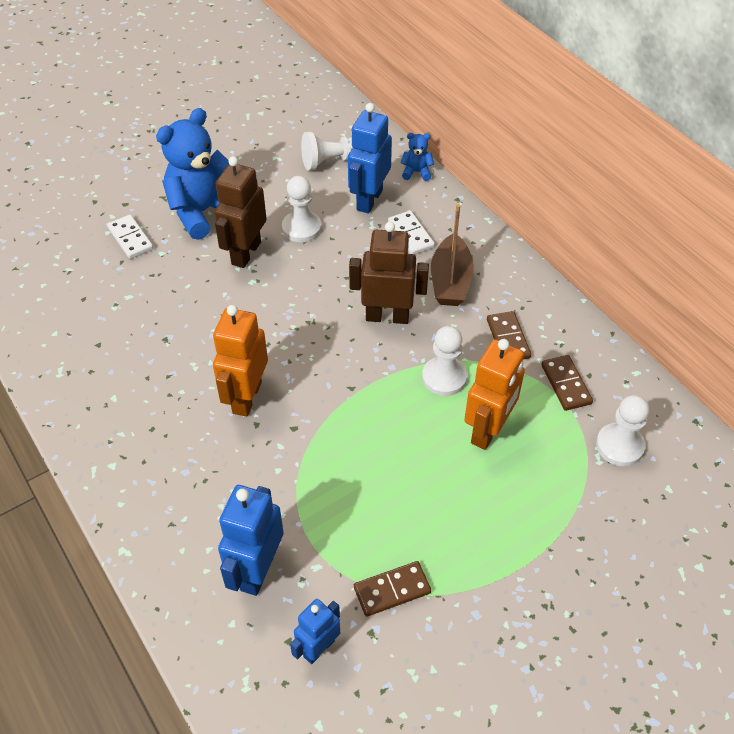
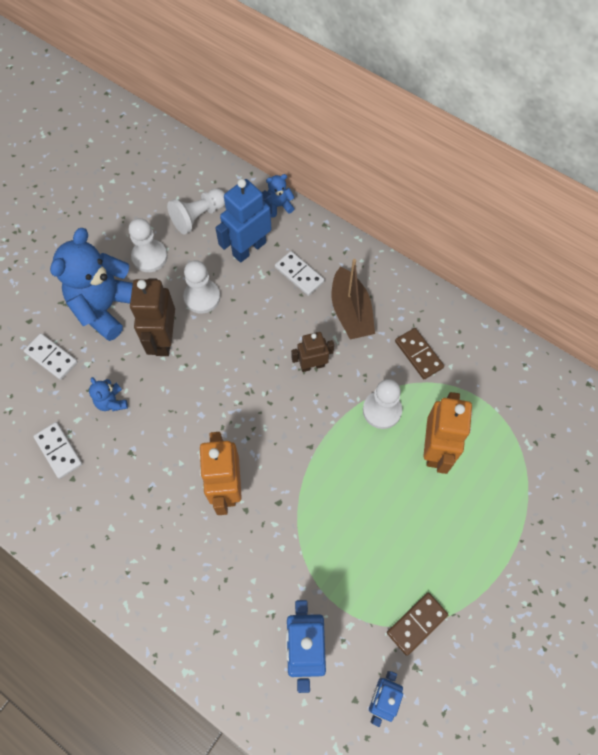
camera: 20 degrees left, 15 degrees up
(97, 317) = (58, 451): none -> white domino
(169, 291) = (112, 402): none -> blue teddy bear
(369, 200) = (249, 248): blue robot -> blue robot turned 45 degrees clockwise
(387, 316) = (312, 365): brown robot -> brown robot, size x0.62
(566, 384) = (480, 383): brown domino -> none
(619, 446) = (540, 427): white pawn -> white pawn (149, 257)

